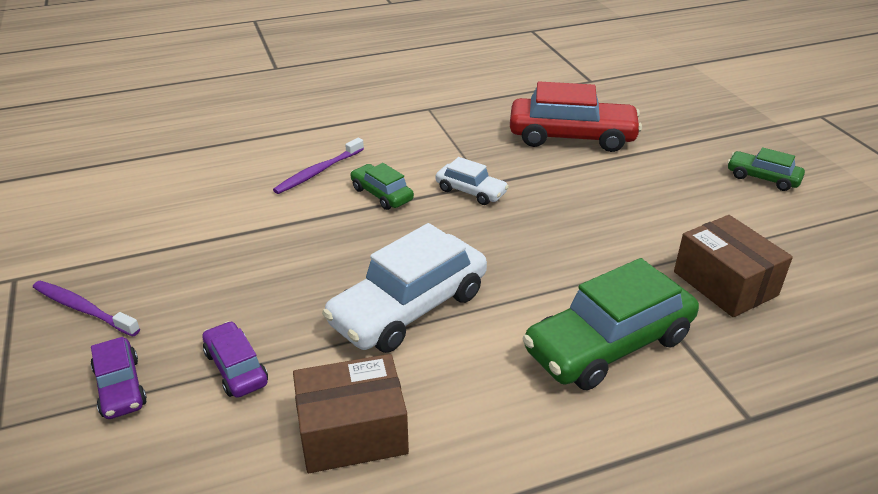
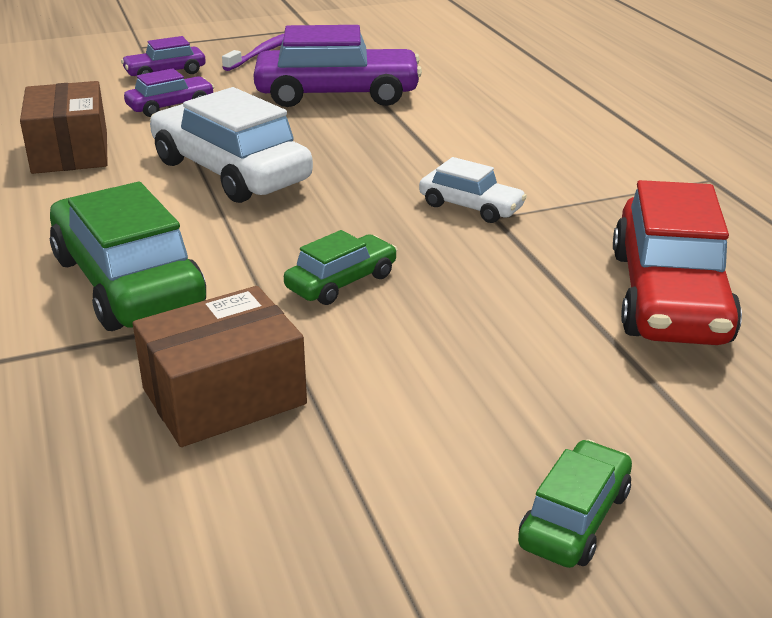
camera: 90 degrees right, 5 degrees down
(239, 253) = (337, 95): none -> purple car
(318, 172) = (502, 119): purple toothbrush -> none
(382, 194) = (456, 153): green car -> green car (341, 282)
(471, 191) = (470, 207): white car -> white car turned 90 degrees counterclockwise

